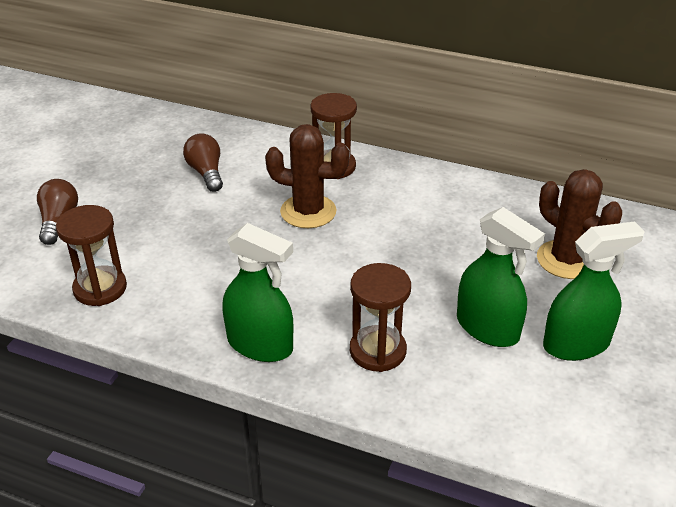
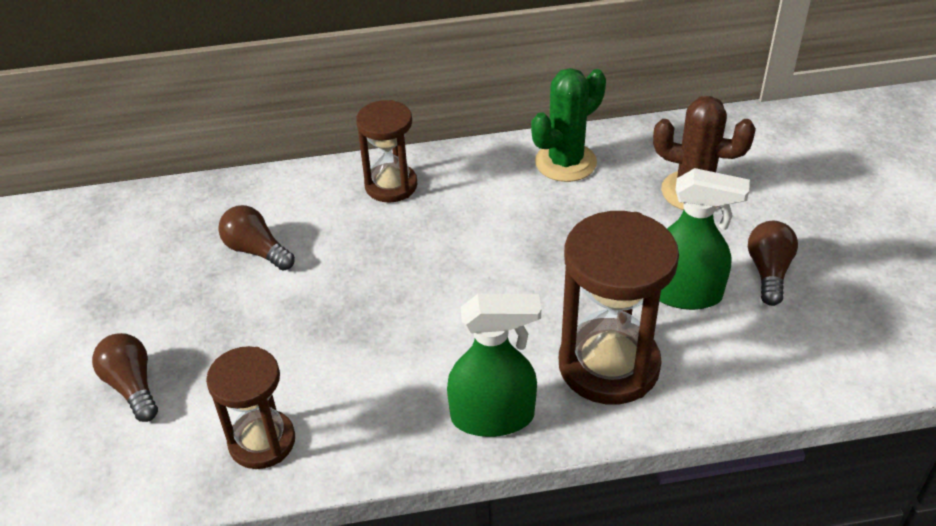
camera: 30 degrees left, 5 degrees up
(308, 212) = (410, 248): brown cactus -> none
(377, 351) = (608, 365): brown hourglass -> brown hourglass, size x1.60
(479, 200) = (565, 162): none -> green cactus
(576, 344) = (768, 272): green spray bottle -> brown light bulb

